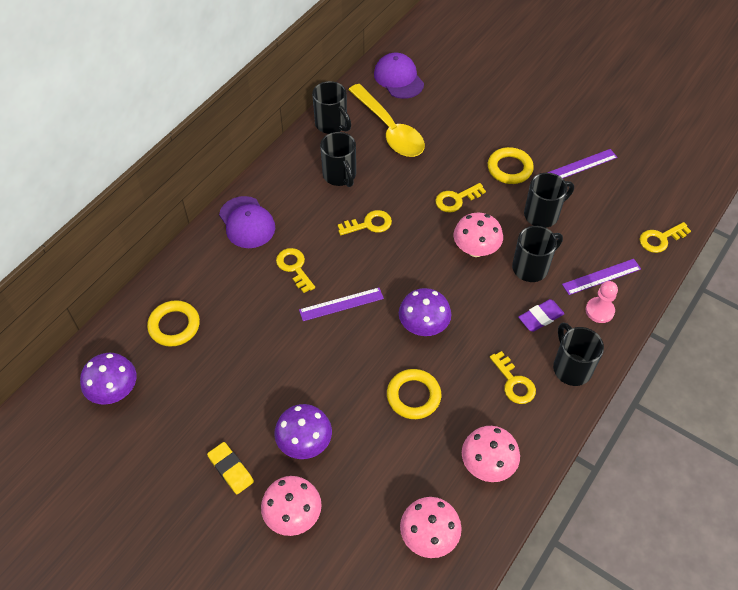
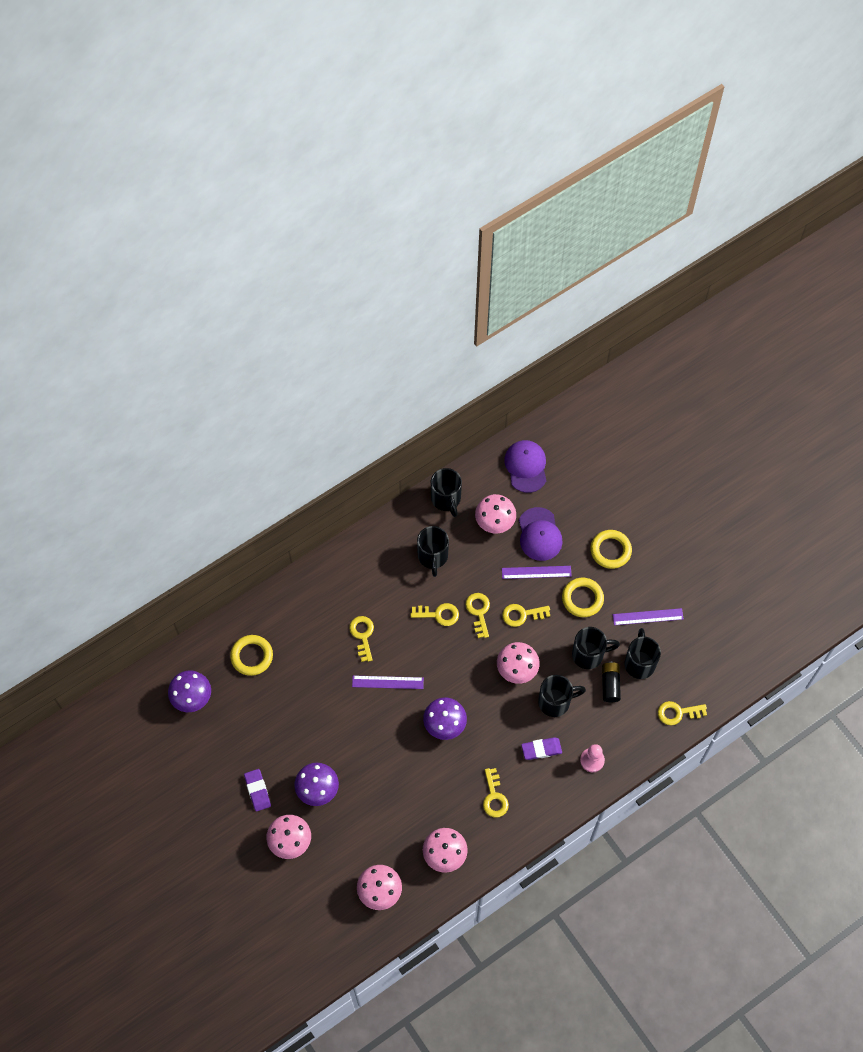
camera: 20 degrees right, 10 degrees up
(231, 469) = (257, 791): yellow eraser -> purple eraser
(247, 222) = (339, 578): purple cap -> purple cap (539, 534)
(389, 129) = (495, 522): yellow spoon -> pink mushroom
(410, 210) = (478, 612): none -> yellow key
(413, 396) = (412, 781): yellow ring -> yellow ring (610, 550)
(571, 367) = (545, 800): black mug -> black mug (639, 663)
(578, 234) = (610, 684): none -> black battery
(601, 276) = (609, 730): purple ruler -> purple ruler (536, 572)

